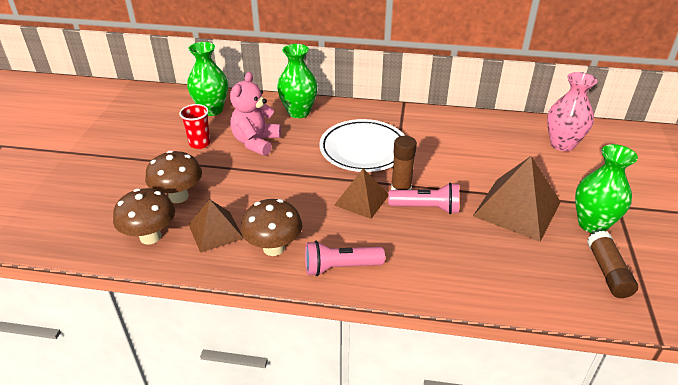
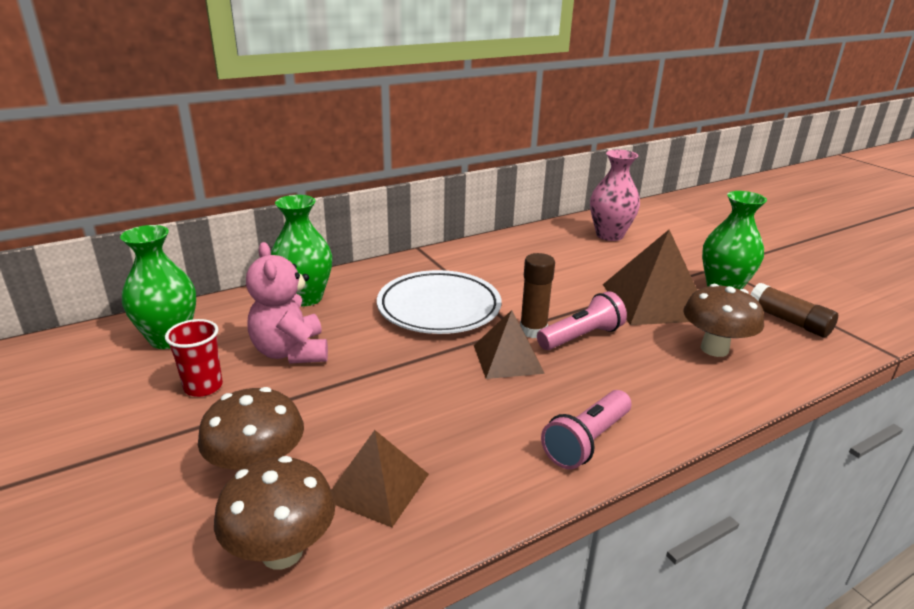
camera: 40 degrees left, 10 degrees down
(273, 248) = (483, 463): brown mushroom -> brown mushroom (714, 349)

